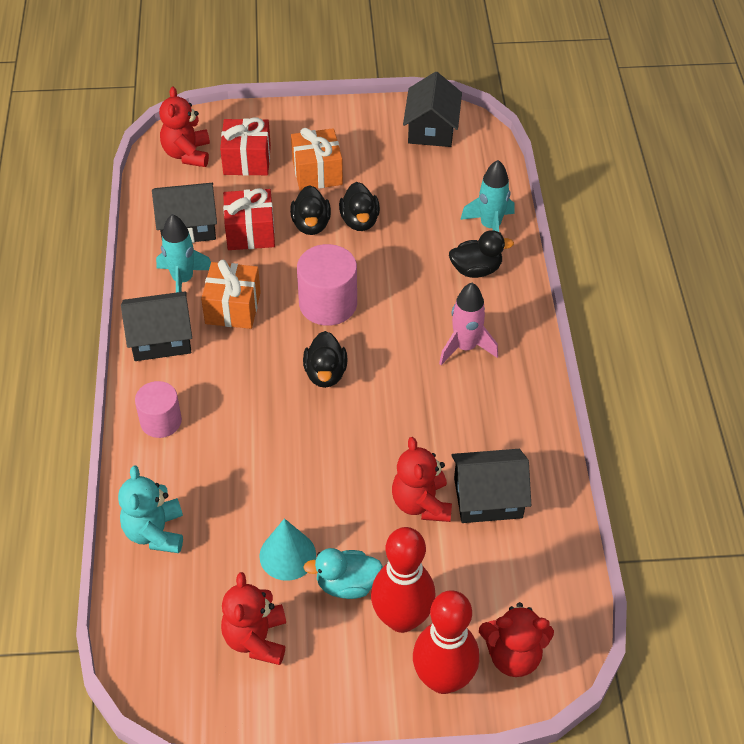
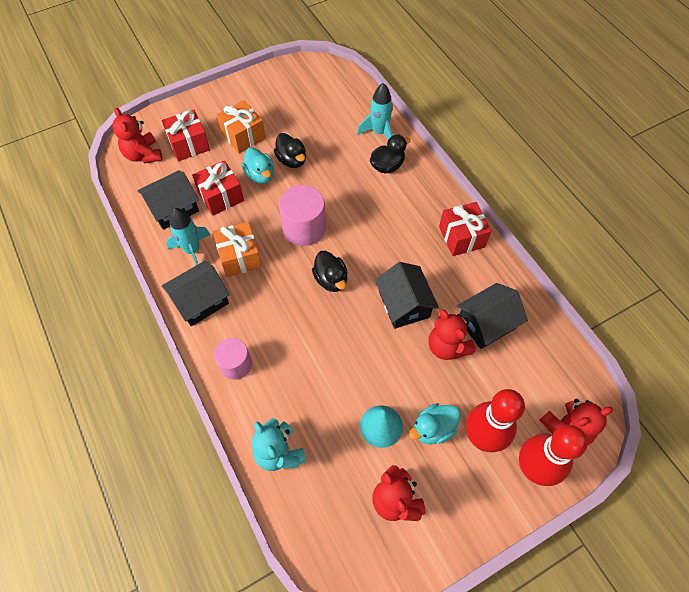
camera: 25 degrees left, 10 degrees up
(311, 225) = (260, 175): black duck -> turquoise duck
(431, 128) = (302, 78): black house -> black house (404, 304)
(465, 347) = (411, 223): pink rocket -> none
(520, 387) = (461, 237): none -> red gift

